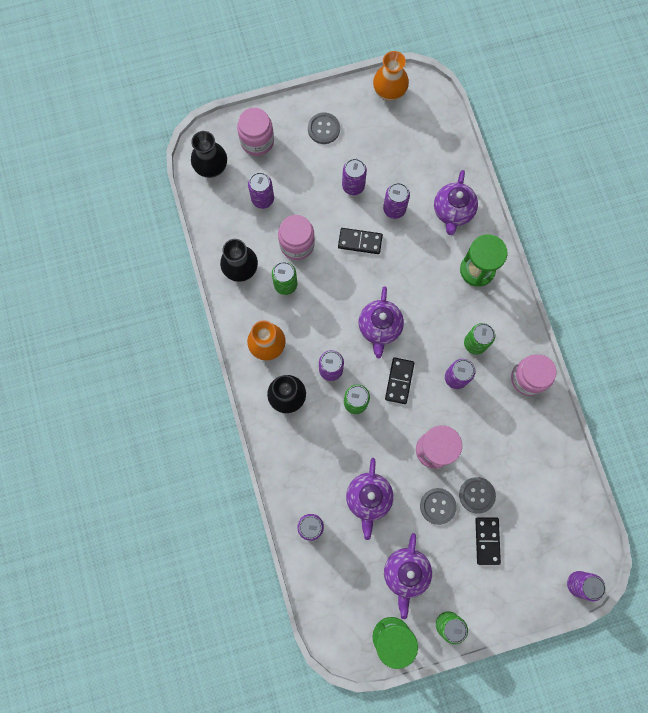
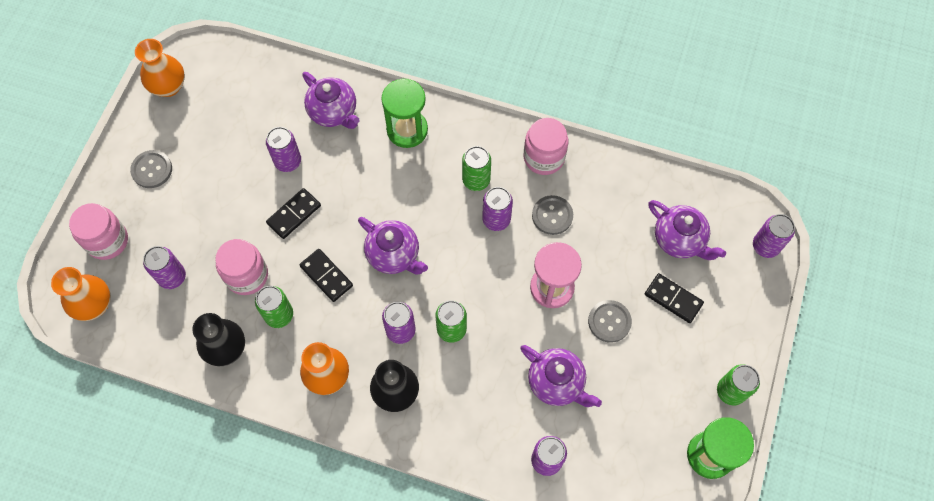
camera: 55 degrees left, 10 degrees down
(211, 167) = (94, 305): black vase -> orange vase
(353, 186) = (233, 182): purple can -> none
(399, 381) = (461, 273): black domino -> black domino (326, 276)
(406, 573) = (655, 397): purple teapot -> purple teapot (679, 240)
(477, 495) = (623, 278): grey button -> grey button (552, 216)

